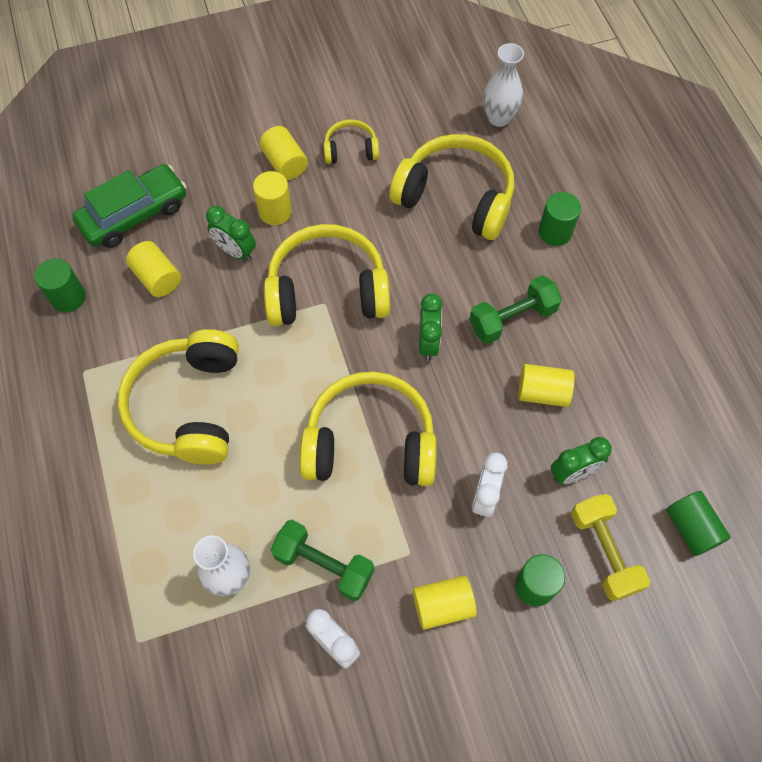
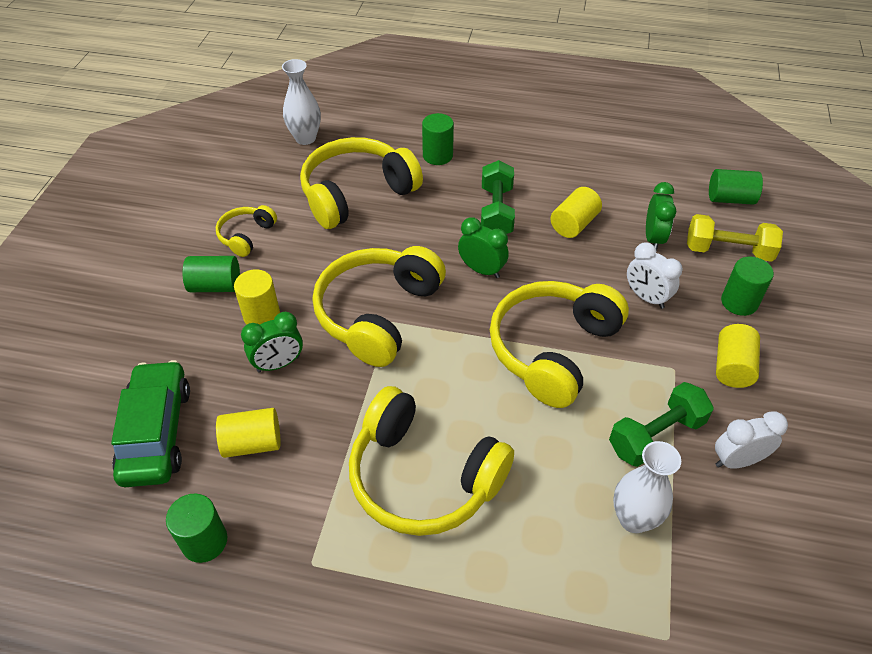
camera: 60 degrees left, 15 degrees down
(285, 163) = (215, 286): yellow cylinder -> green cylinder

